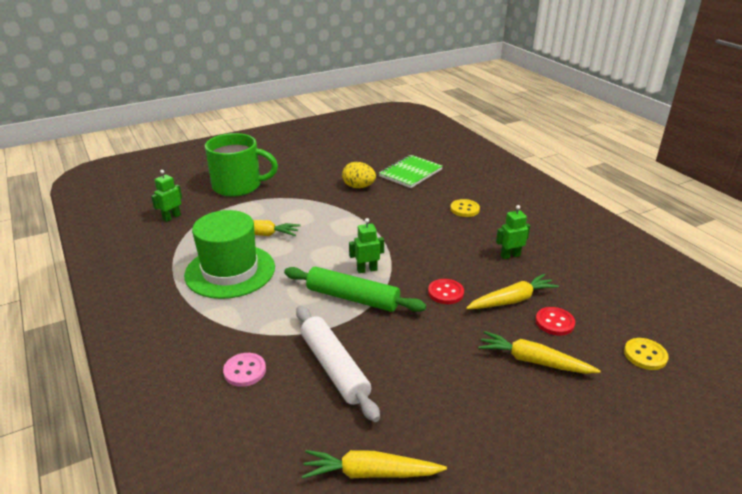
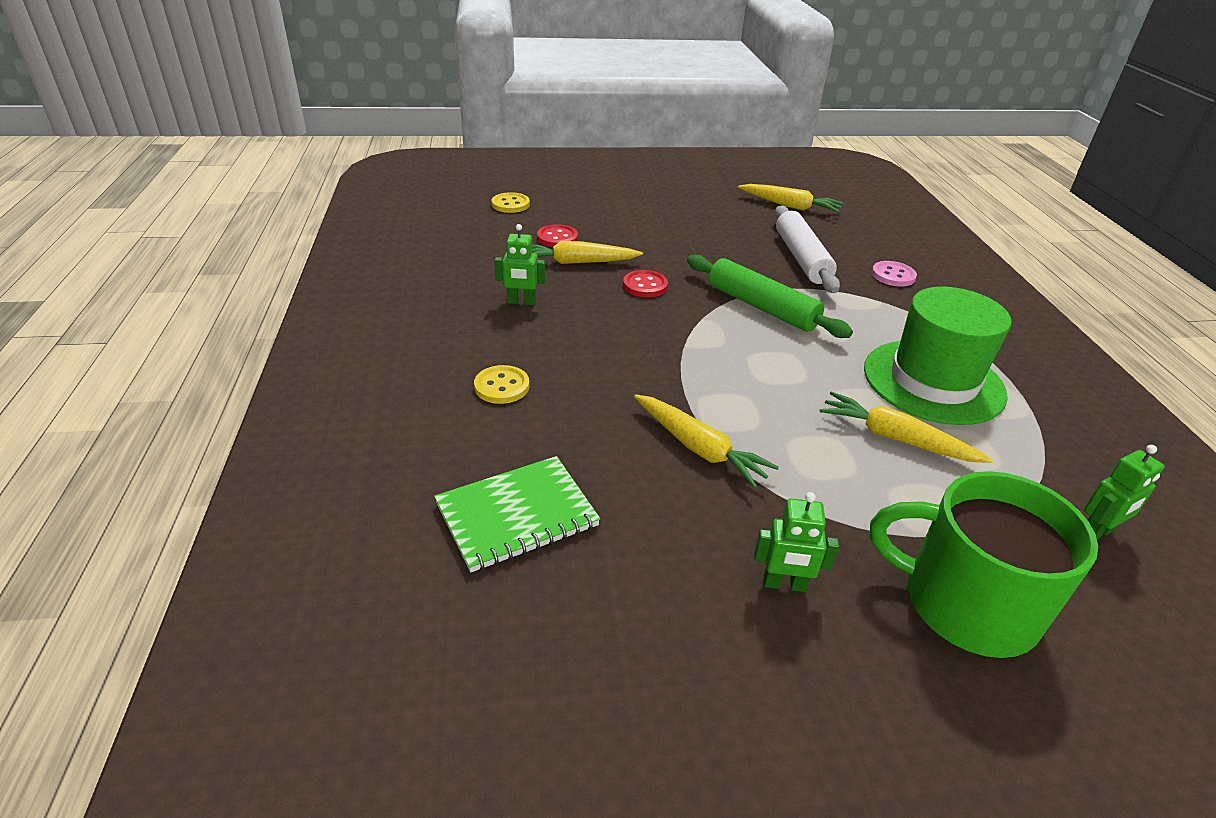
camera: 160 degrees left, 5 degrees up
(358, 187) = (664, 505): yellow egg -> none
(367, 270) = (728, 333): green robot -> green robot (784, 584)
(533, 361) = (612, 222): yellow carrot -> yellow carrot (699, 448)

